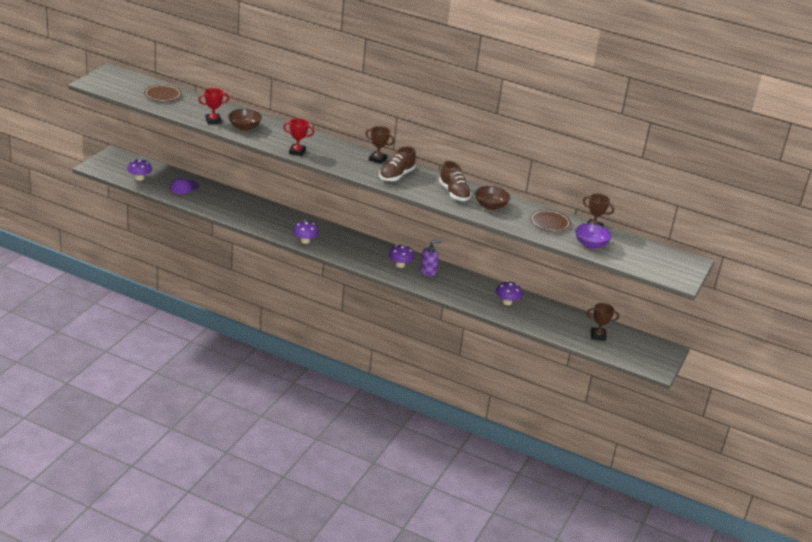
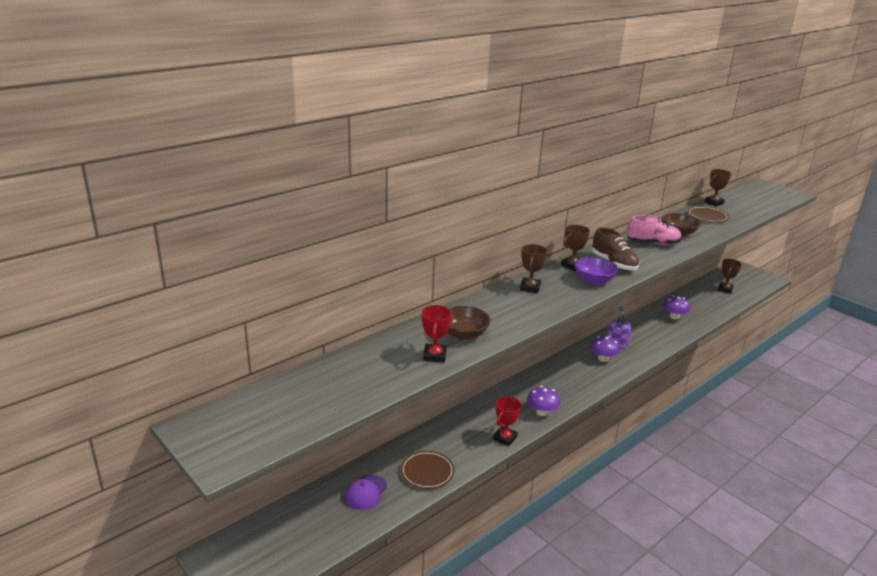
camera: 65 degrees left, 5 degrees down
(139, 178) = (313, 539): purple mushroom -> none
(163, 95) = (322, 386): brown plate -> brown plate (427, 472)
(184, 187) = (365, 492): purple cap -> purple cap turned 45 degrees clockwise
(297, 152) = (546, 310): red trophy -> red trophy (505, 438)
(326, 145) = (530, 288): none -> brown trophy
(454, 193) = (653, 243): brown shoe -> pink shoe
(590, 244) = (744, 210): purple bowl -> purple bowl (594, 280)

